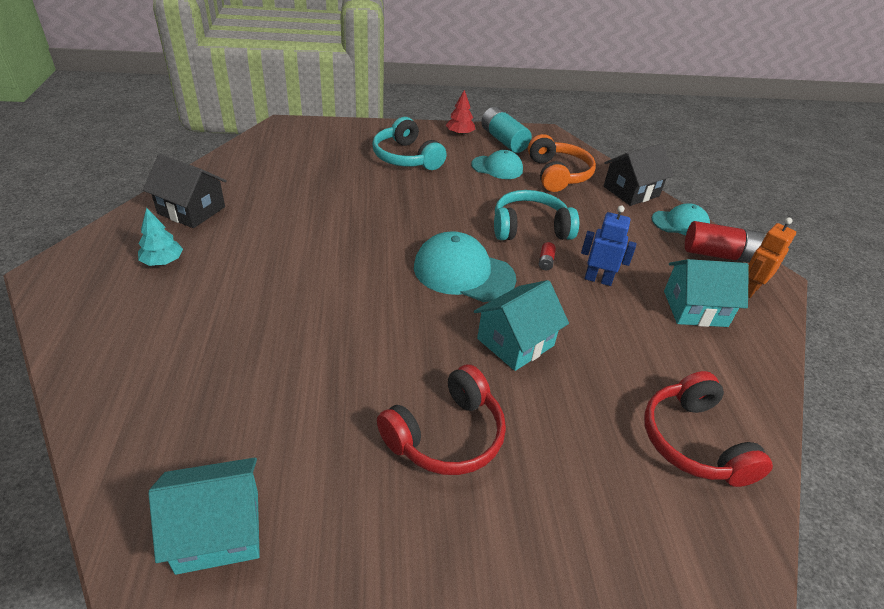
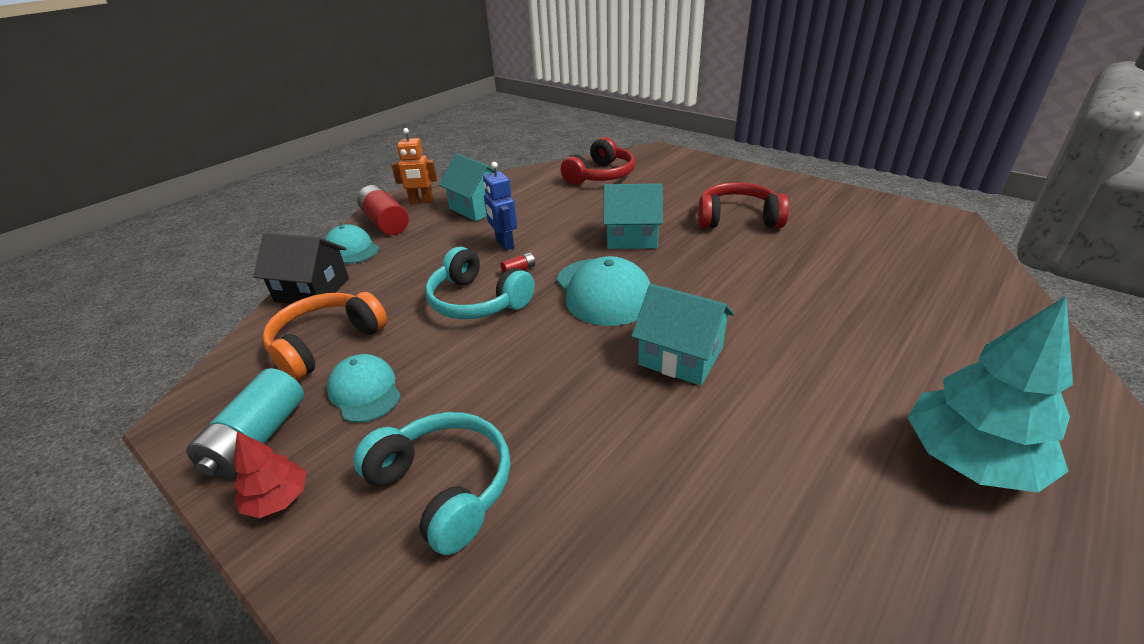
camera: 130 degrees left, 5 degrees down
(162, 261) = (970, 459): turquoise tree -> turquoise tree, size x1.96
(191, 210) = (916, 558): black house -> none
(218, 531) = (912, 232): turquoise house -> turquoise house (680, 356)
(406, 157) = (443, 487): turquoise headphones -> turquoise headphones turned 60 degrees counterclockwise

